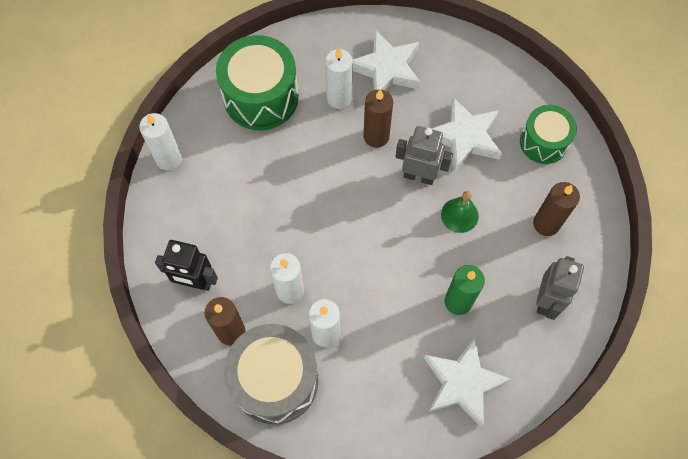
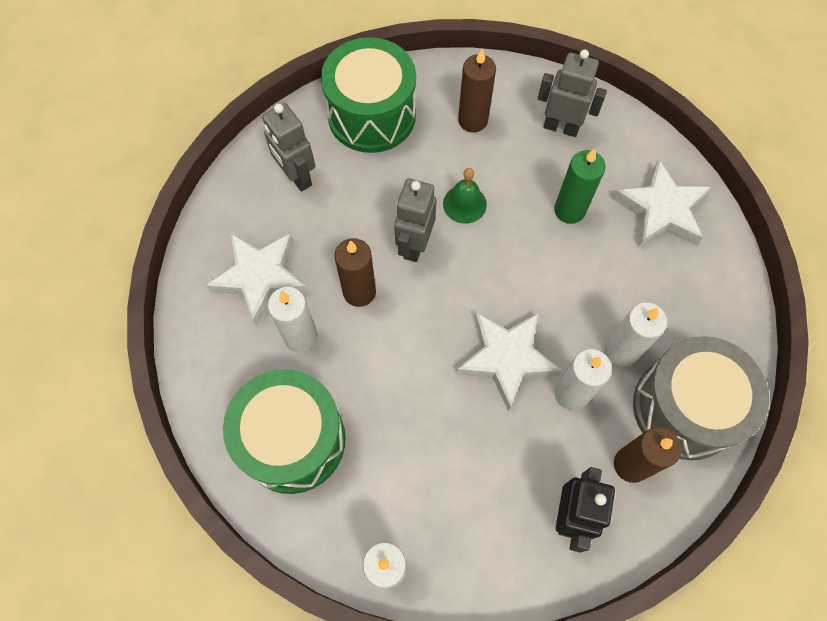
camera: 90 degrees left, 0 degrees up
(465, 137) = (363, 193): white star -> white star (506, 359)
(477, 88) = (297, 176): none -> grey robot
(543, 142) = (371, 115): green drum -> green drum, size x1.60

